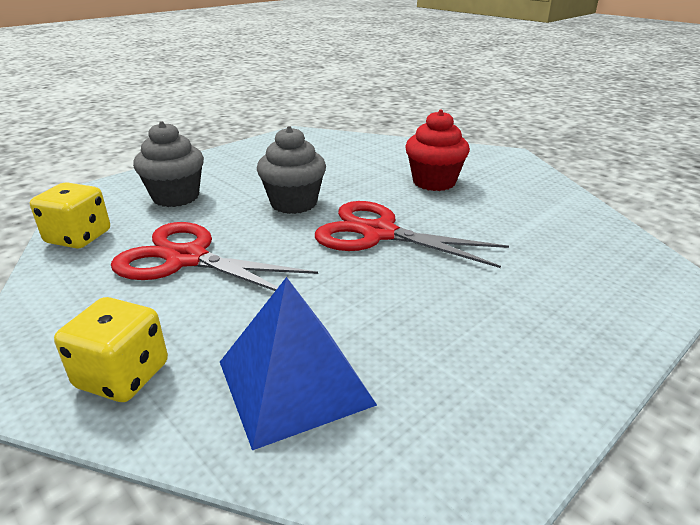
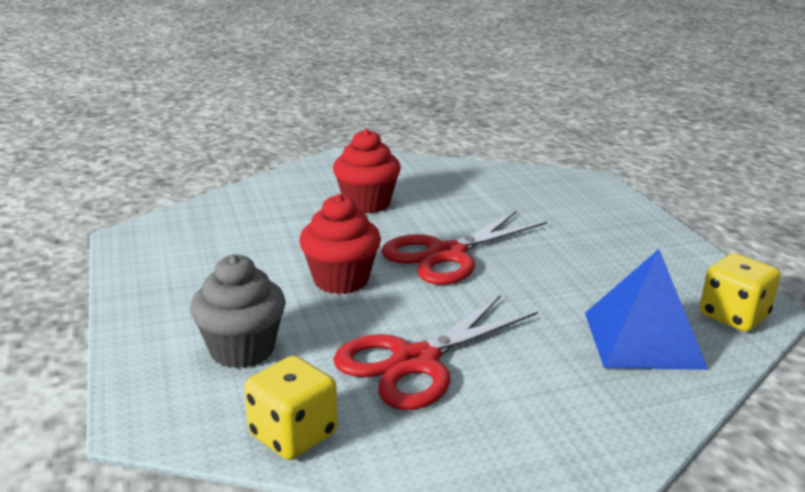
camera: 65 degrees left, 5 degrees down
(123, 375) = (602, 419): yellow dice -> yellow dice (733, 316)
(293, 203) = (341, 280): grey cupcake -> red cupcake

